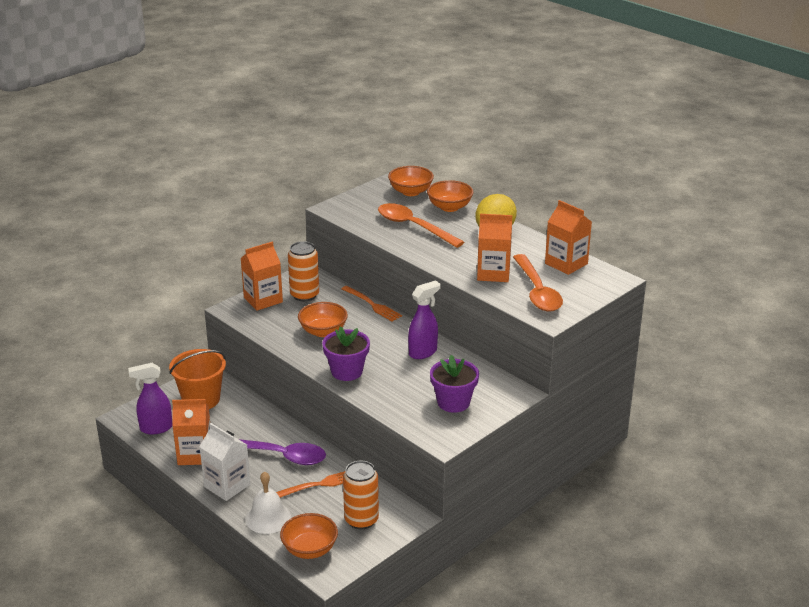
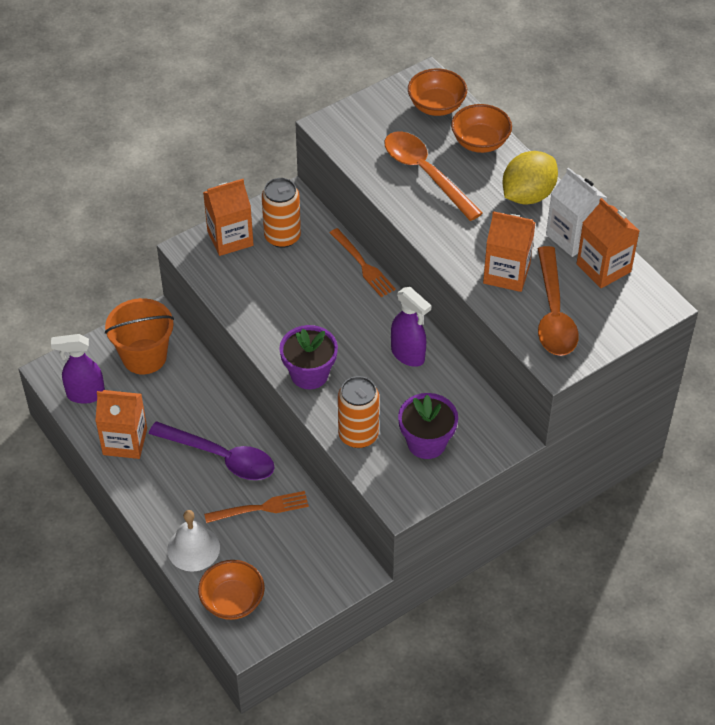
camera: 10 degrees right, 20 degrees up
(227, 486) = (154, 494): white carton -> white carton (572, 237)
(323, 331) = (293, 303): orange bowl -> none
(361, 520) = (299, 567): orange can -> orange can (358, 435)
(423, 352) = (408, 355): purple spray bottle -> purple spray bottle turned 75 degrees clockwise

